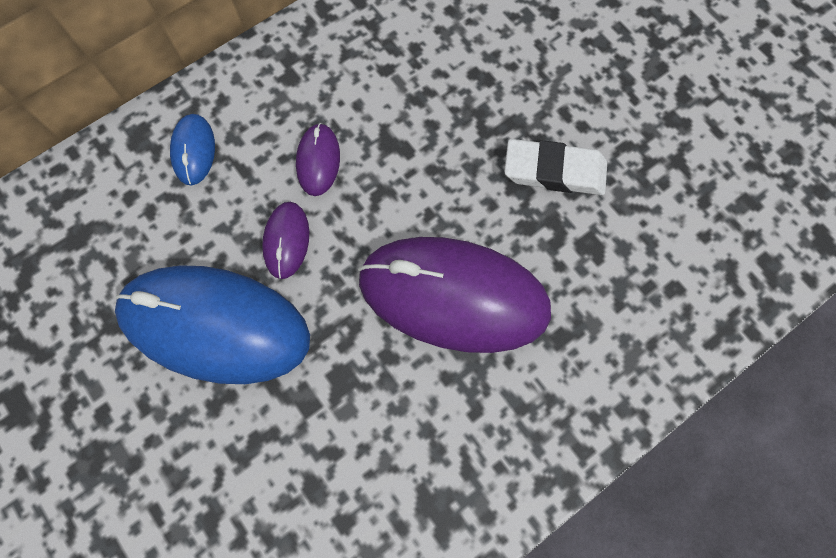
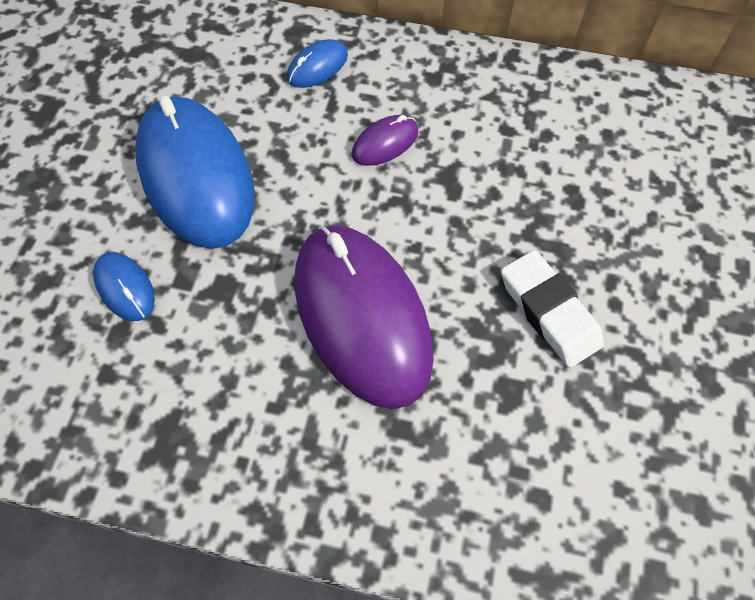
camera: 50 degrees right, 10 degrees down
(275, 456) = (125, 288): none -> blue mouse
(286, 241) = (302, 170): purple mouse -> none

